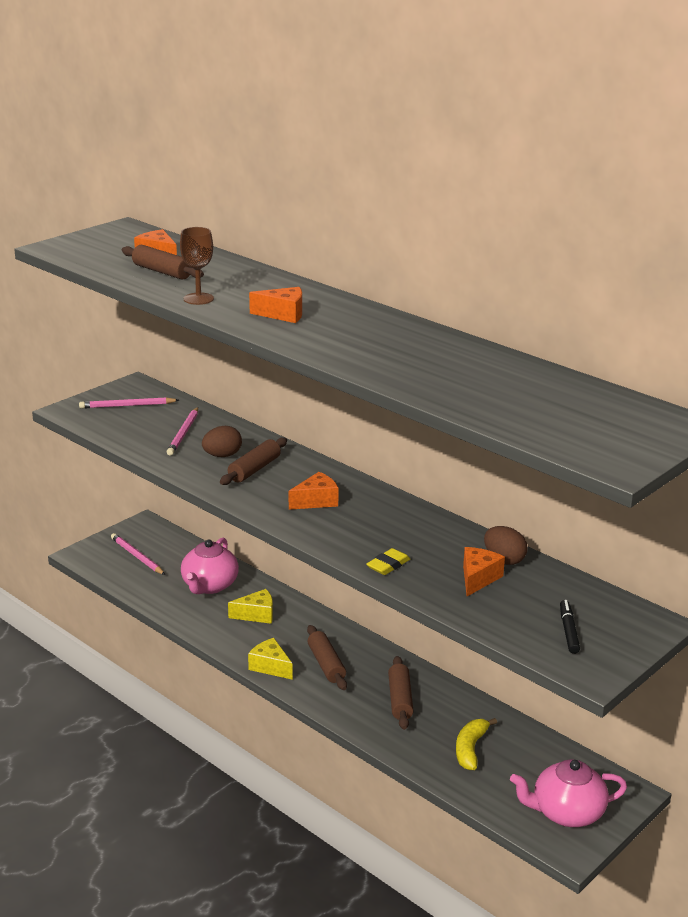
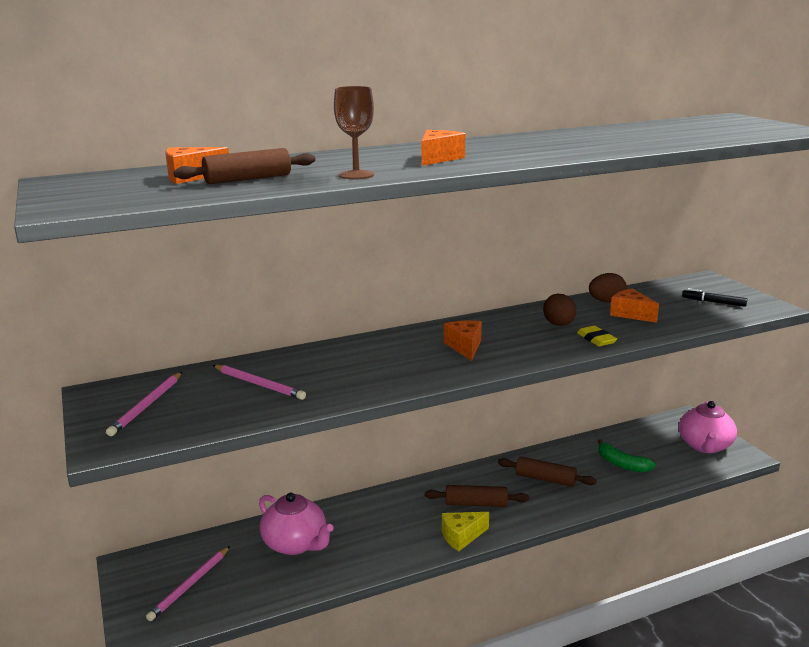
camera: 65 degrees left, 5 degrees down
(137, 556) = (190, 585): pink pencil -> pink pencil turned 45 degrees counterclockwise
(222, 455) = (332, 373): brown egg -> brown egg (559, 325)
(254, 469) = (378, 363): brown rolling pin -> none
(257, 615) = (371, 525): yellow cheese -> none
(470, 749) = (622, 464): yellow banana -> green banana

